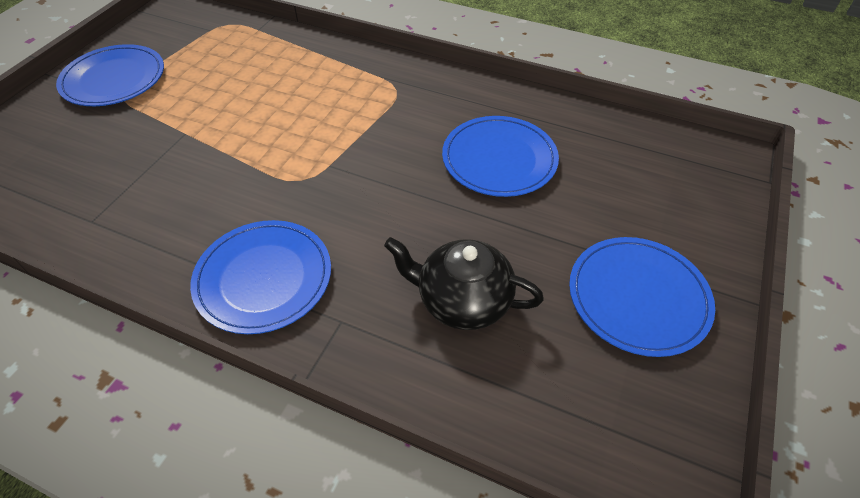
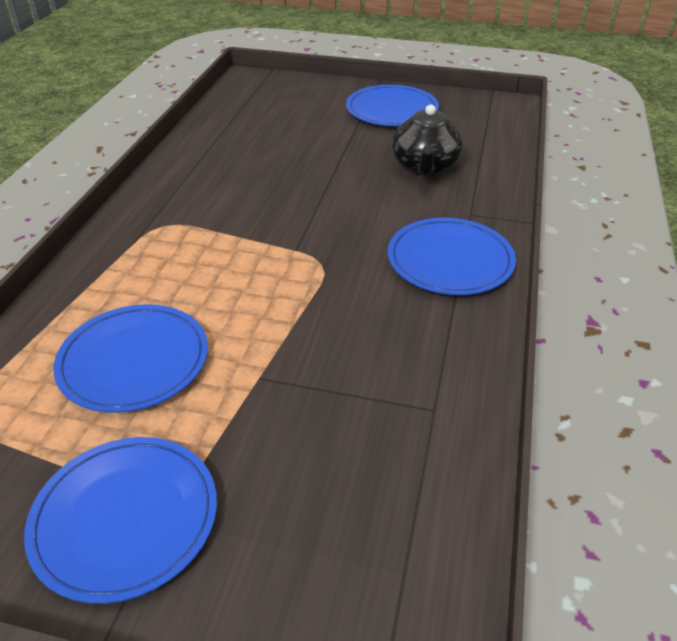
camera: 100 degrees left, 10 degrees down
(499, 159) = (268, 161): blue plate -> blue plate (134, 361)

